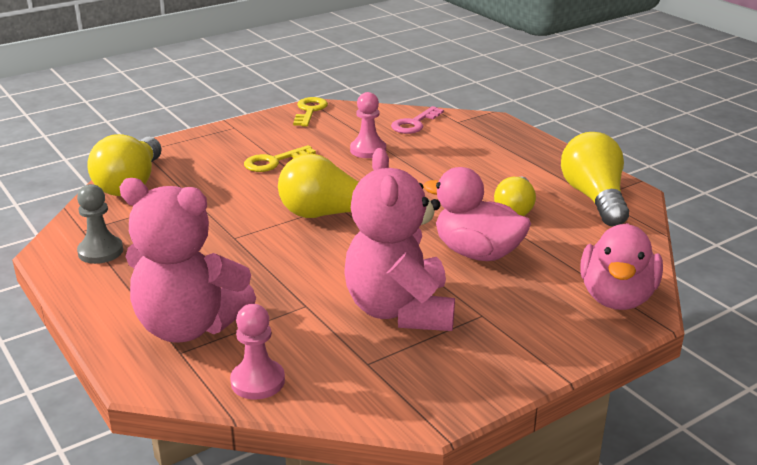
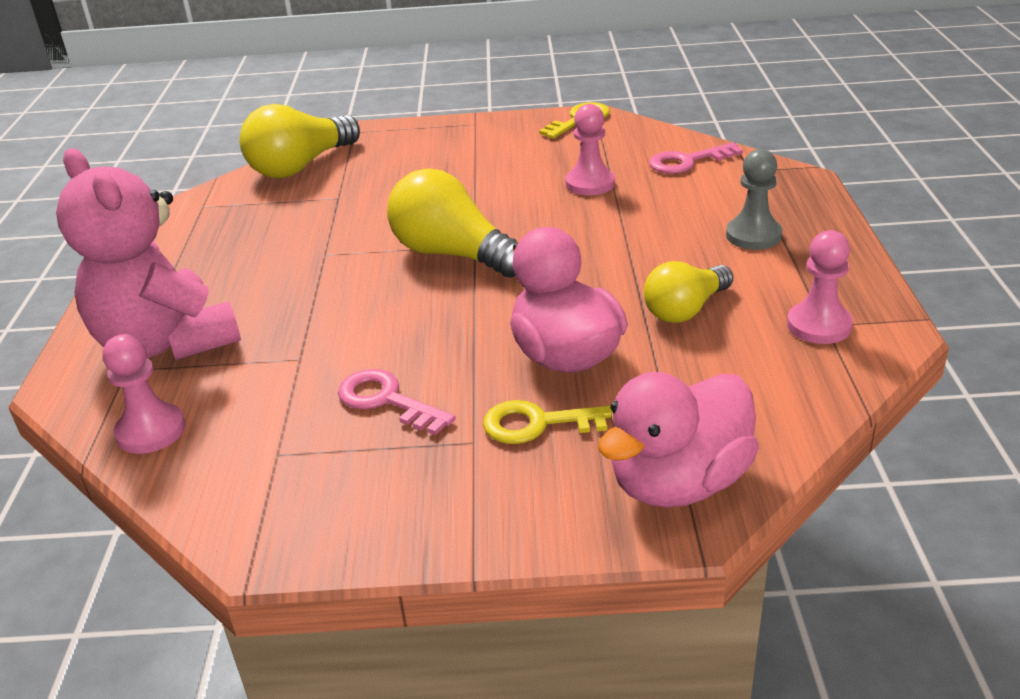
camera: 35 degrees right, 5 degrees up
(100, 251) = (189, 234): grey pawn -> grey pawn (753, 236)
(274, 162) = (468, 174): yellow key -> yellow key (541, 423)
(400, 310) = (387, 400): pink teddy bear -> pink key
(594, 198) = (819, 325): yellow light bulb -> pink pawn

